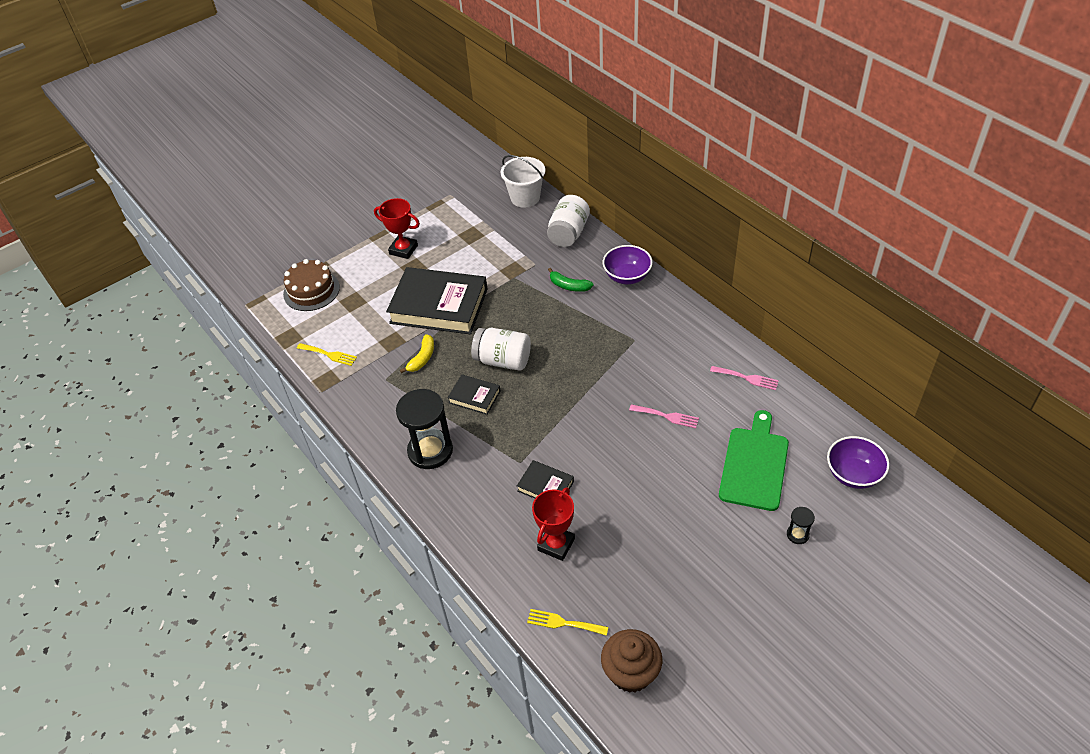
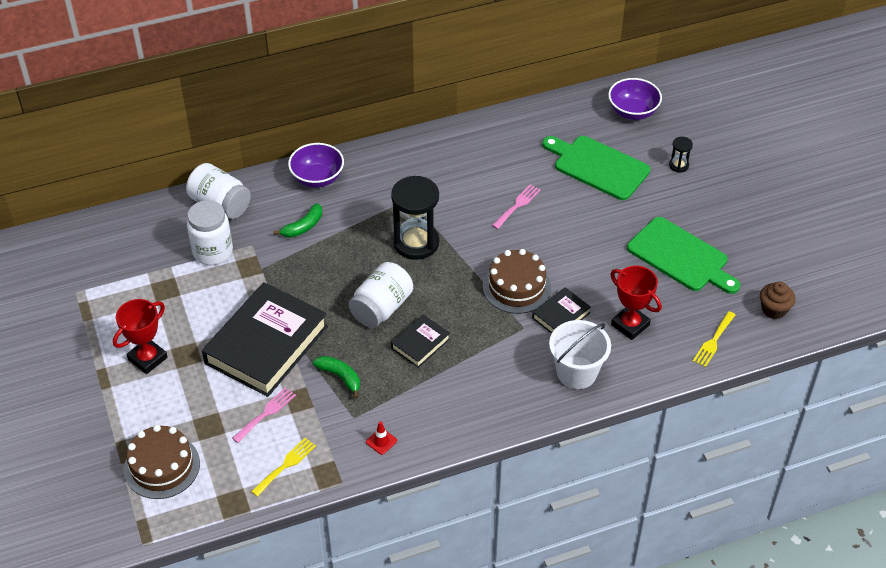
camera: 75 degrees left, 0 degrees up
(366, 403) = (381, 441): none -> red traffic cone
(422, 358) = (340, 377): yellow banana -> green banana
(430, 451) = (476, 397): black hourglass -> black hourglass (416, 243)
(518, 246) = (213, 251): none -> white jar
(525, 198) = (133, 225): white bucket -> white bucket (576, 372)
(566, 444) = (516, 287): none -> brown cake
(631, 672) = (774, 309): brown cupcake -> brown cupcake, size x0.66
(666, 567) = (681, 257): none -> green cutting board
(747, 378) = (499, 138): pink fork -> pink fork (266, 413)

